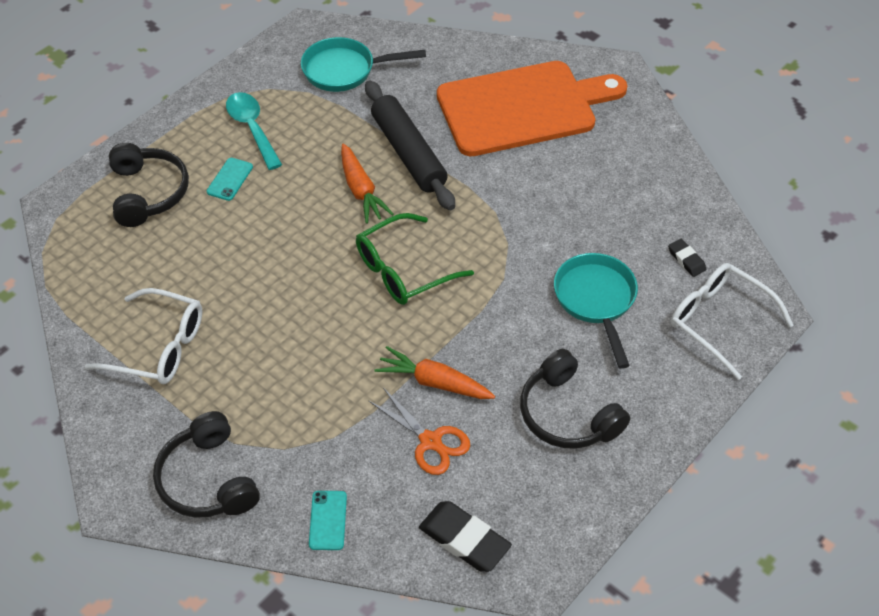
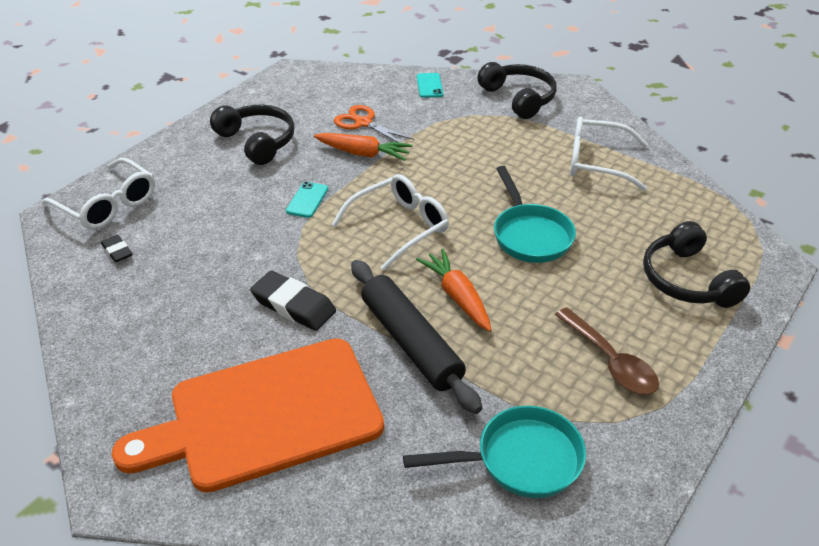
camera: 175 degrees right, 10 degrees down
(230, 179) = (607, 299): turquoise phone -> turquoise phone (307, 200)
(252, 128) = (611, 361): turquoise spoon -> brown spoon
(403, 270) = (399, 227): green glasses -> white glasses
(464, 539) = (337, 82): black eraser -> black eraser (293, 305)
(596, 300) = (217, 213): turquoise pan -> turquoise pan (530, 235)

